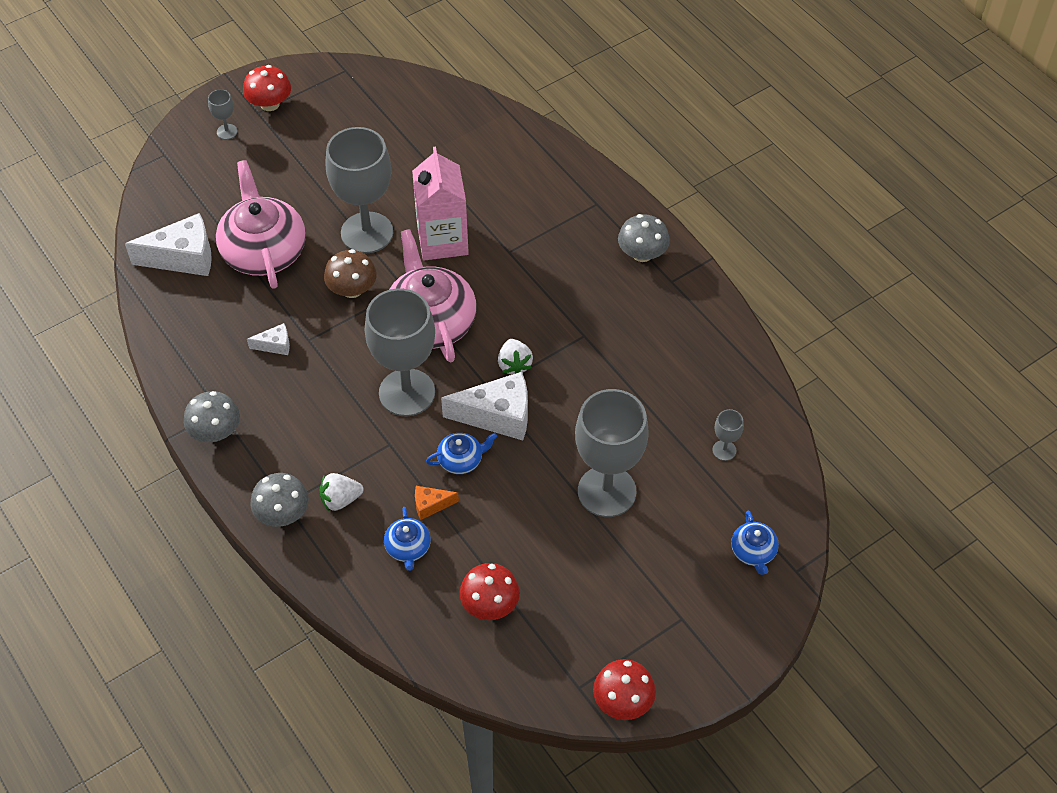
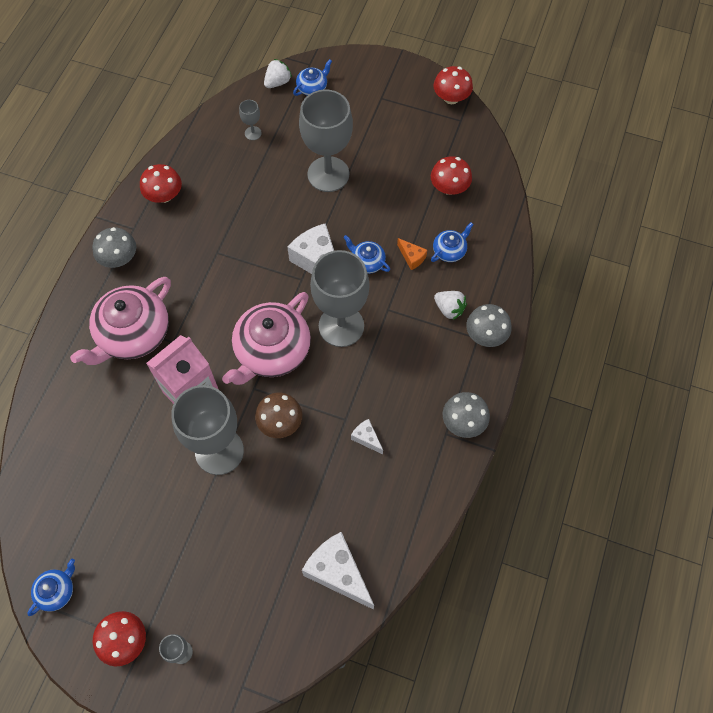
camera: 125 degrees left, 10 degrees up
(264, 250) = (288, 515): pink teapot -> pink teapot (133, 334)
(348, 81) = (57, 591): none -> blue teapot
(514, 365) = (271, 277): white strawberry -> white strawberry (277, 82)
(695, 326) = (164, 195): none -> red mushroom

